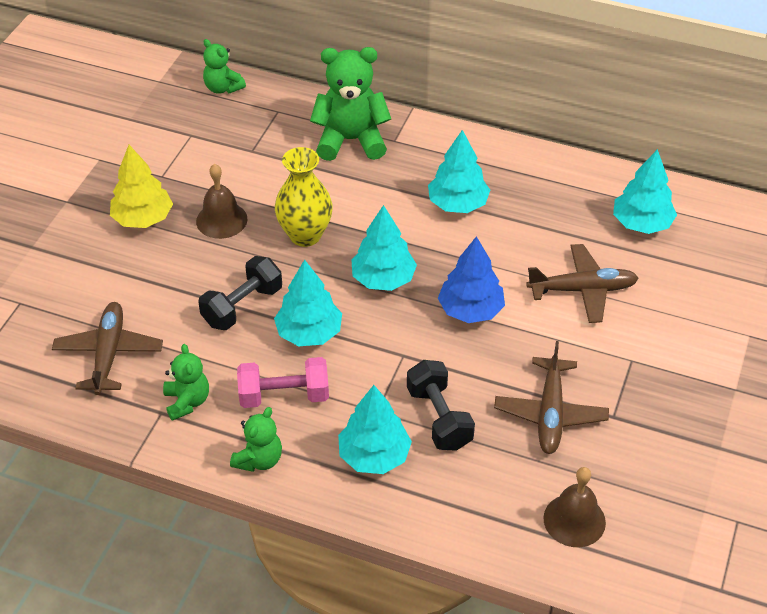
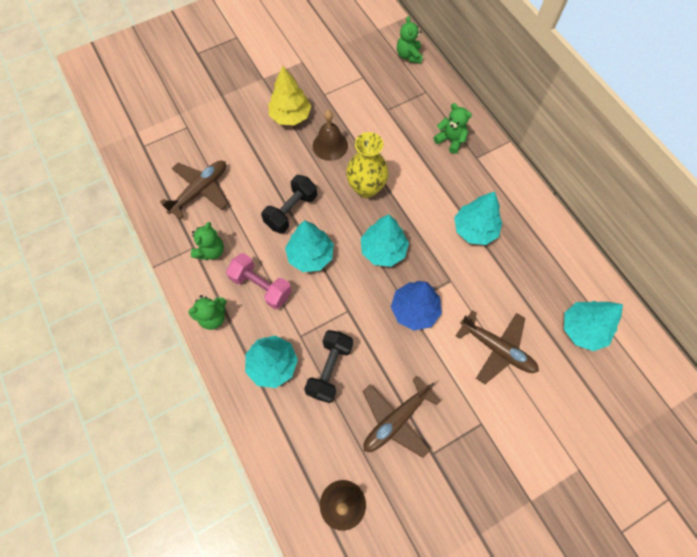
camera: 40 degrees right, 20 degrees up
(242, 306) = (291, 211): black dumbbell -> black dumbbell turned 45 degrees counterclockwise
(351, 140) = (450, 140): green teddy bear -> green teddy bear, size x0.56

